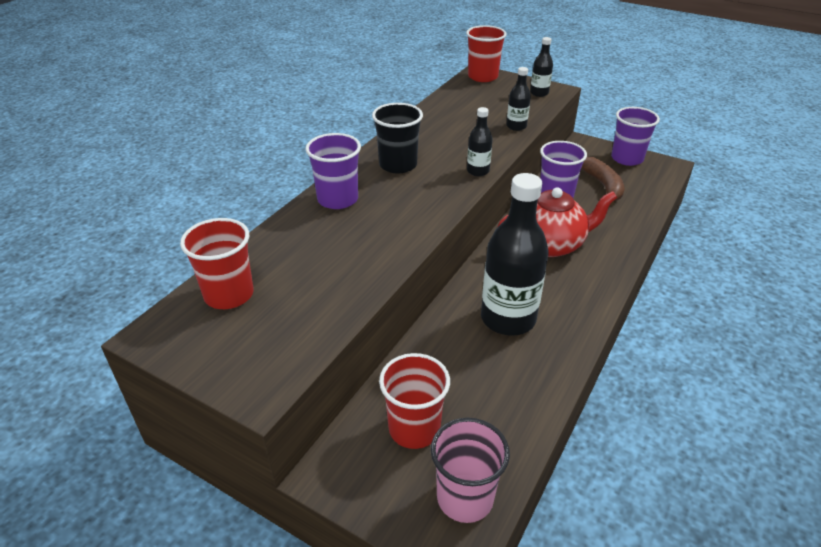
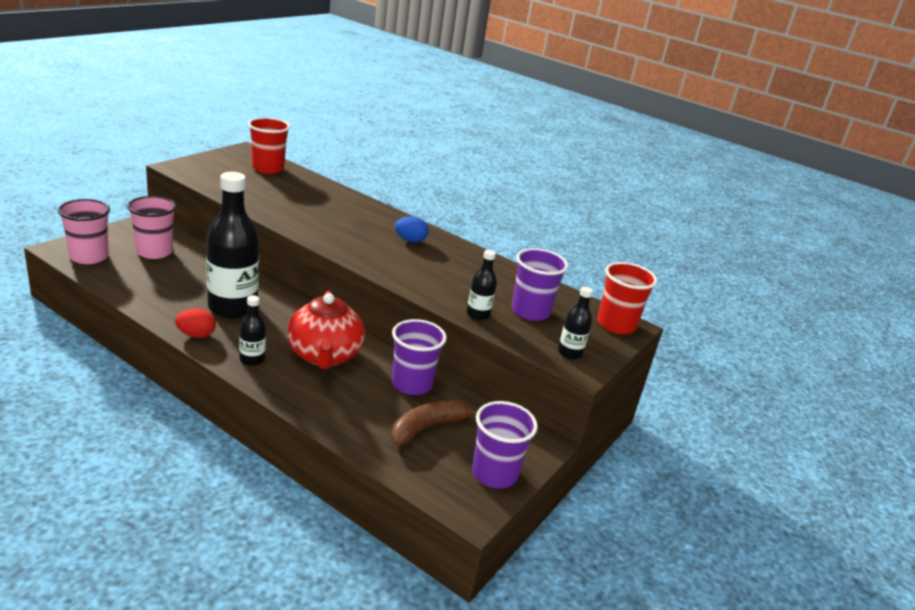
camera: 90 degrees right, 10 degrees down
(337, 199) = (363, 210): purple cup -> purple cup (530, 311)
(398, 165) = (410, 240): black cup -> blue egg
(414, 428) = (154, 252): red cup -> pink cup
(478, 171) = (387, 273): black bottle -> black bottle (252, 359)
(576, 331) = (196, 335): none -> red egg
(603, 185) = (427, 428): brown banana -> brown banana turned 150 degrees clockwise

